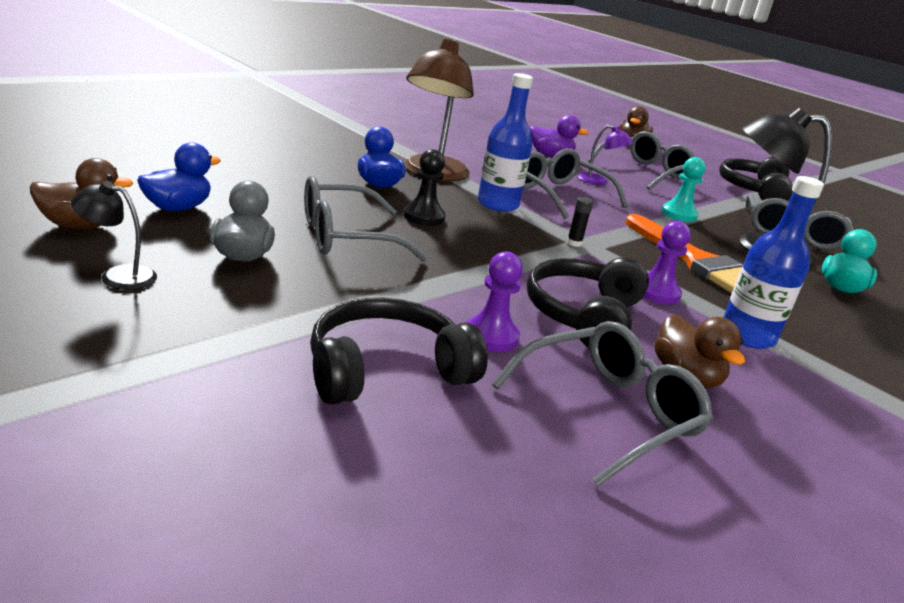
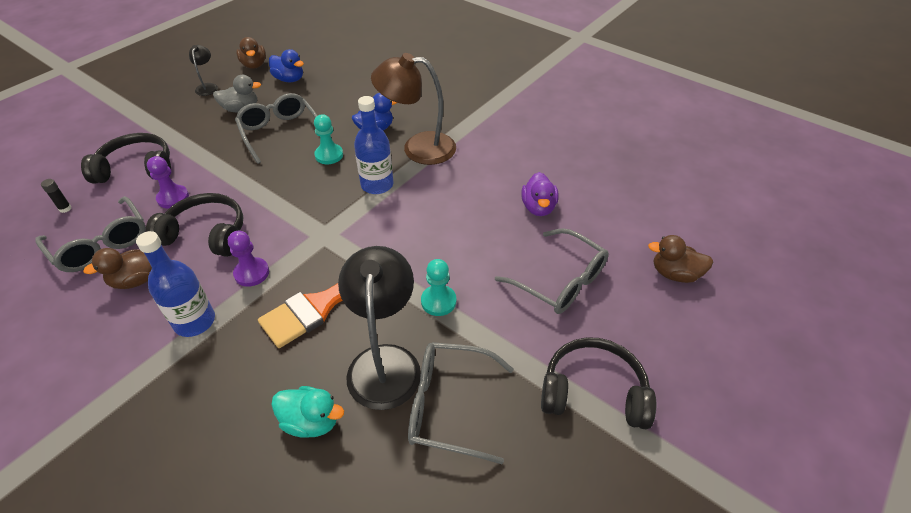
camera: 85 degrees right, 20 degrees up
(386, 370) = (137, 168): black headphones -> black headphones turned 60 degrees counterclockwise
(424, 217) = (329, 155): black pawn -> turquoise pawn
(559, 194) = (428, 216): grey glasses -> none
(574, 243) = (322, 228): black glue stick -> black glue stick (65, 208)
(599, 181) = (489, 242): purple lamp -> none

